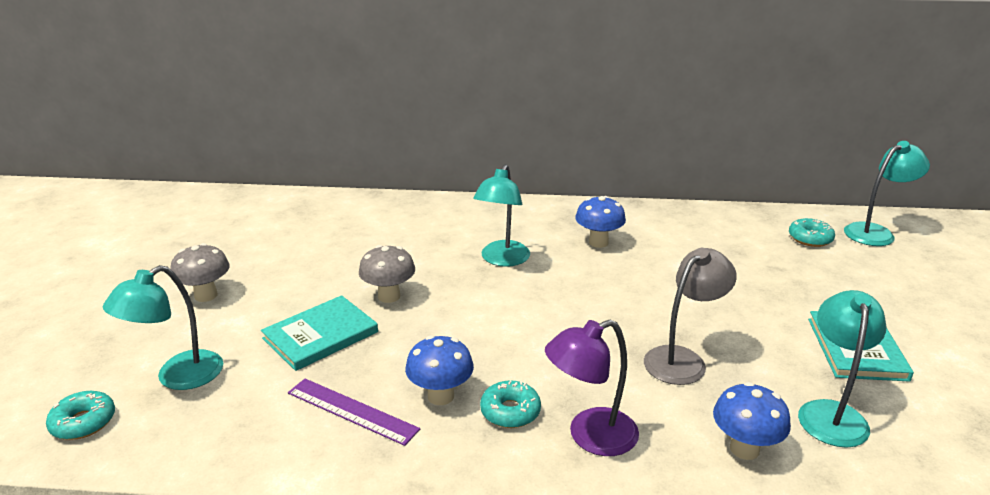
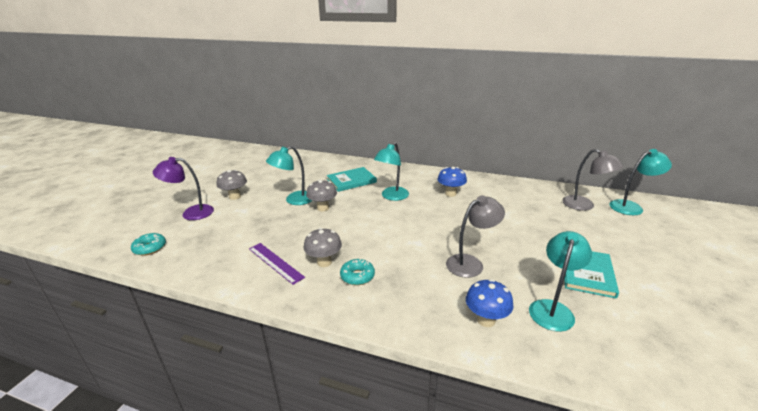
camera: 15 degrees right, 0 degrees up
(178, 377) = (202, 233): turquoise lamp -> turquoise lamp (294, 200)
(320, 335) = (279, 223): turquoise book -> turquoise book (351, 181)
(440, 396) = (324, 262): blue mushroom -> grey mushroom
(590, 436) = (396, 297): purple lamp -> purple lamp (191, 213)
(810, 238) = (584, 205): turquoise donut -> grey lamp

